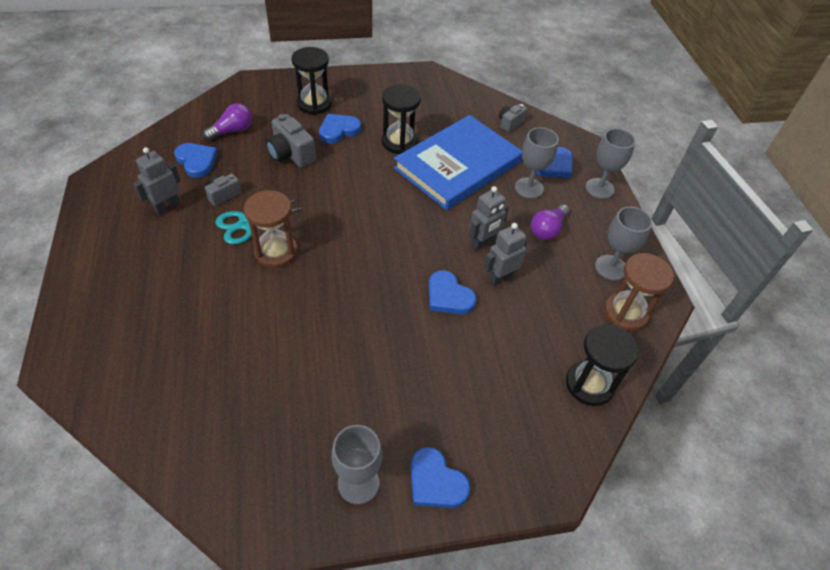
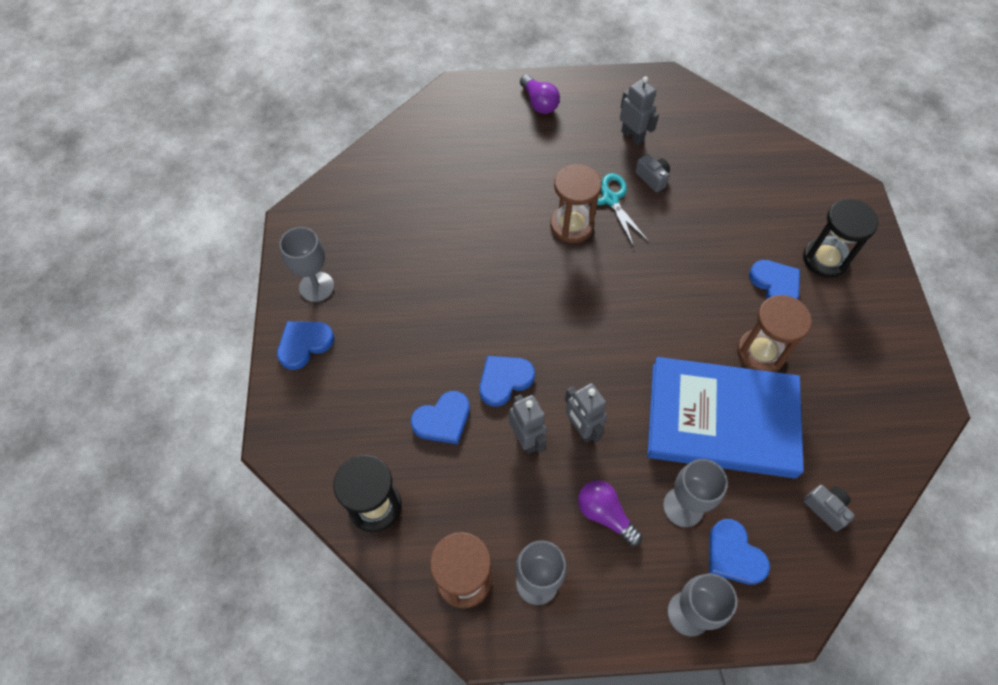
camera: 100 degrees right, 10 degrees up
(196, 161) = (703, 153): blue heart -> blue heart (443, 420)
(232, 131) = (758, 180): purple light bulb -> purple light bulb (539, 103)
(291, 154) = (724, 236): grey camera -> none
(399, 142) = (761, 352): black hourglass -> brown hourglass
(458, 165) = (722, 419): blue book -> blue book turned 45 degrees counterclockwise

